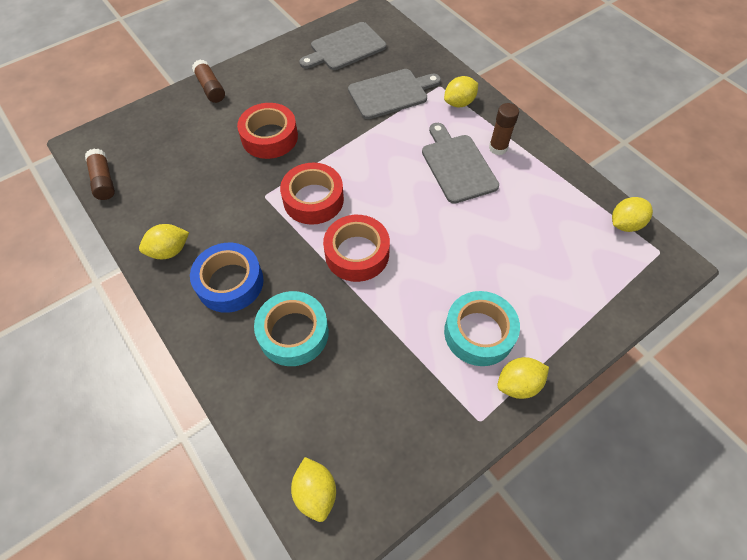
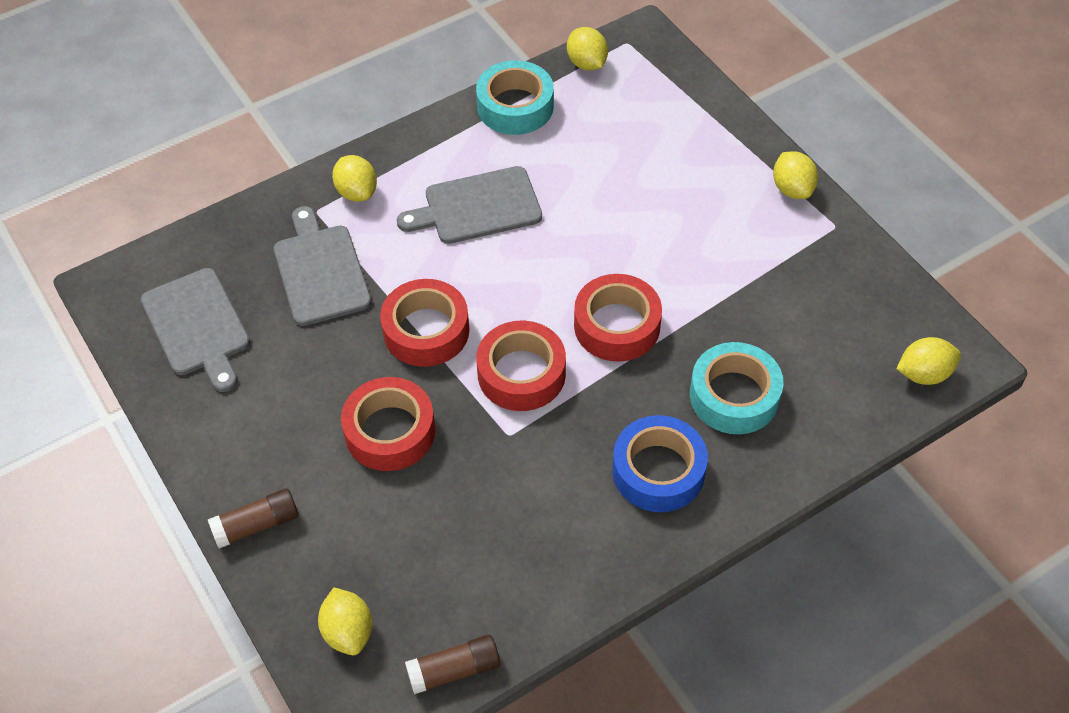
camera: 85 degrees left, 5 degrees down
(169, 251) = (602, 553): yellow lemon -> yellow lemon (348, 632)
(347, 147) = (426, 331): none -> red tape
(479, 333) = (731, 214): turquoise tape -> turquoise tape (515, 106)
(498, 148) = (451, 161): brown glue stick -> none

